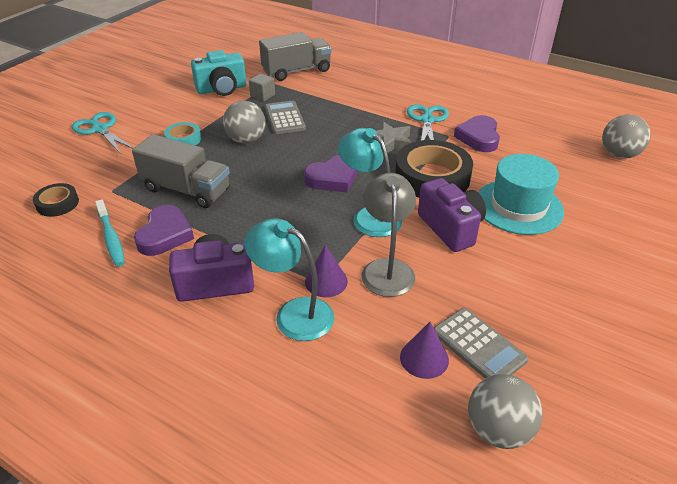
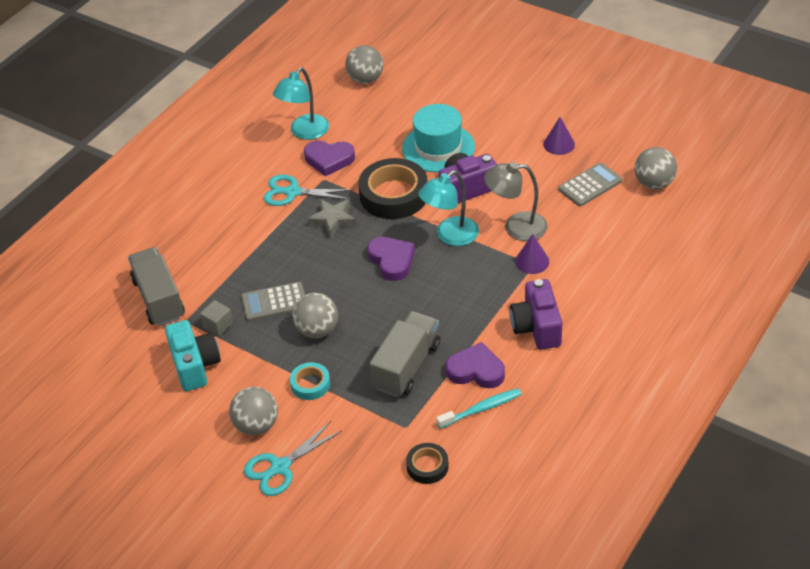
camera: 85 degrees left, 5 degrees up
(149, 117) = (256, 425): none -> grey ball
(294, 314) = (567, 278): turquoise lamp -> turquoise lamp (304, 132)
(424, 358) = (603, 211): purple cone -> purple cone (559, 144)

